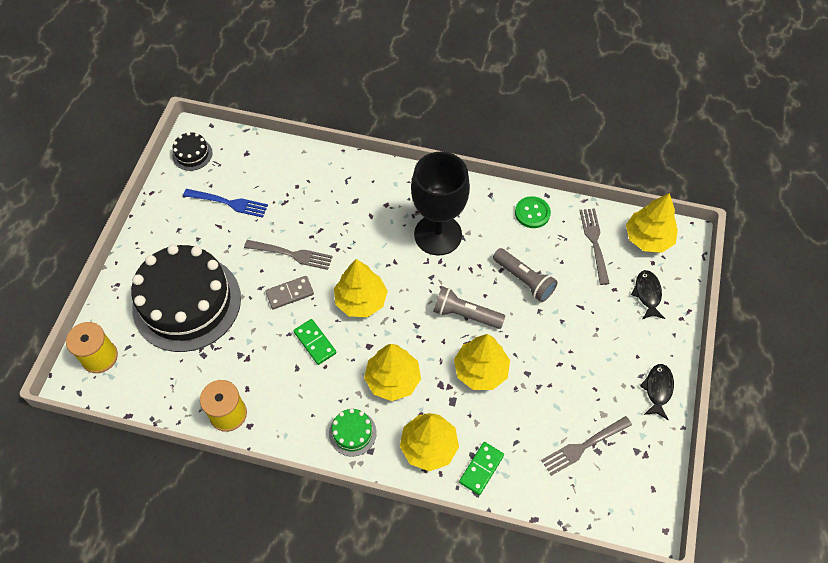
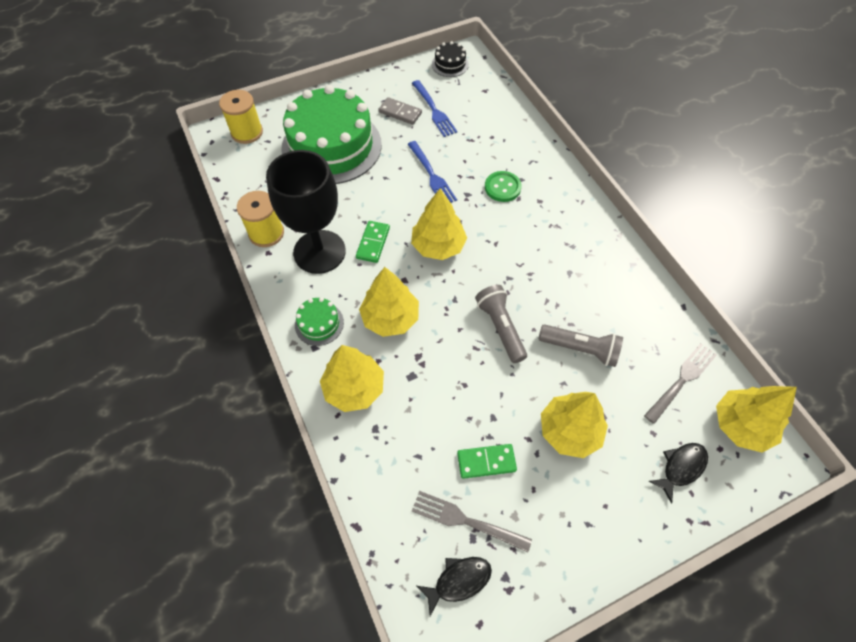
camera: 50 degrees right, 0 degrees up
(187, 303) = (331, 146): black cake -> green cake
(290, 293) = (398, 198): grey domino -> grey domino (400, 113)
(291, 254) = (432, 175): grey fork -> blue fork
(438, 234) = (552, 254): black goblet -> black goblet (319, 252)
(480, 370) = (460, 377): yellow tree -> yellow tree (569, 431)
(481, 469) = (368, 445): green domino -> green domino (486, 462)
(524, 280) = (580, 349): grey flashlight -> grey flashlight turned 75 degrees counterclockwise
(532, 213) = (652, 308): green button -> green button (502, 187)
(658, 389) = (589, 552): black fish -> black fish (458, 581)

